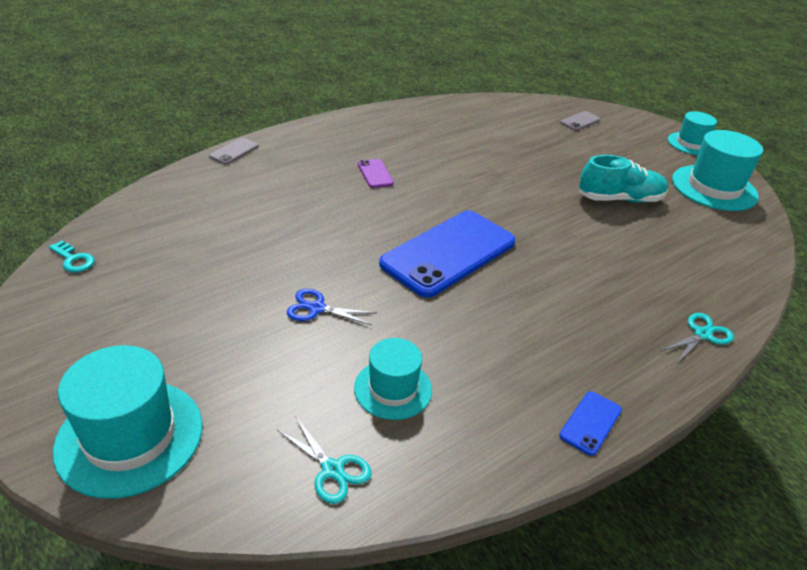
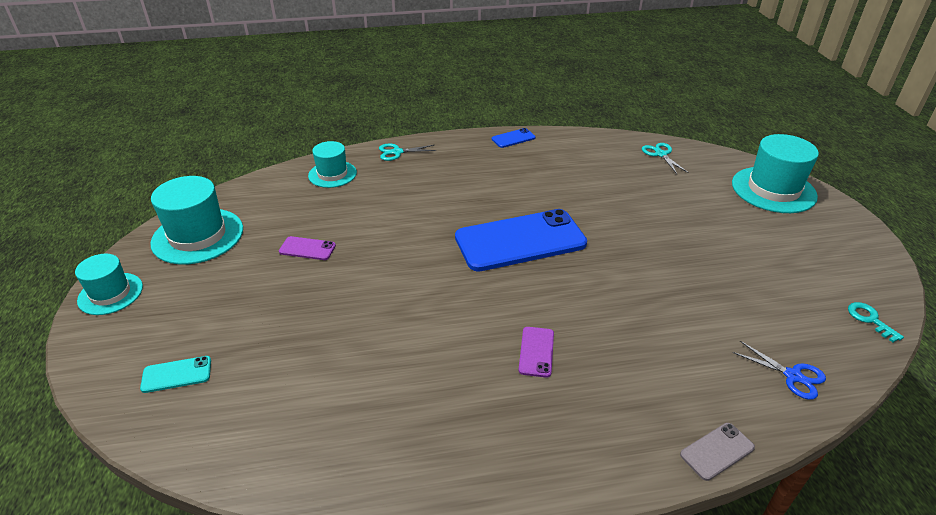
camera: 150 degrees left, 0 degrees up
(317, 308) = (649, 226): blue scissors -> blue scissors (793, 376)
(393, 389) = (614, 174): turquoise hat -> turquoise hat (332, 174)
(580, 121) = (176, 374): grey phone -> turquoise phone
(619, 199) = (307, 249): turquoise shoe -> purple phone

